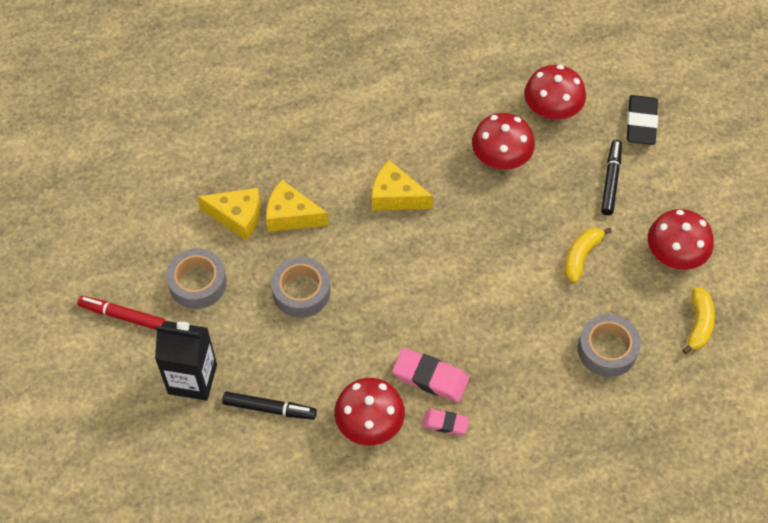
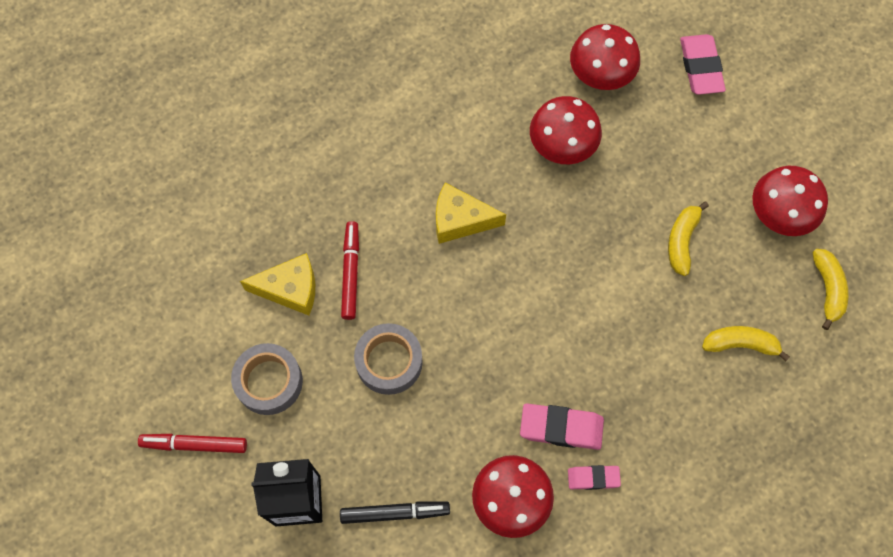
camera: 15 degrees left, 10 degrees up
(291, 216) = (351, 272): yellow cheese -> red marker
(607, 349) = (740, 344): grey tape -> yellow banana
(611, 180) = (688, 143): black marker -> none
(641, 123) = (700, 67): black eraser -> pink eraser

